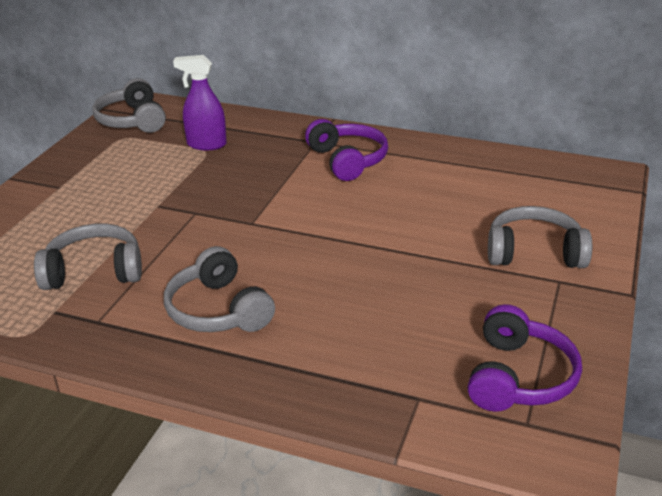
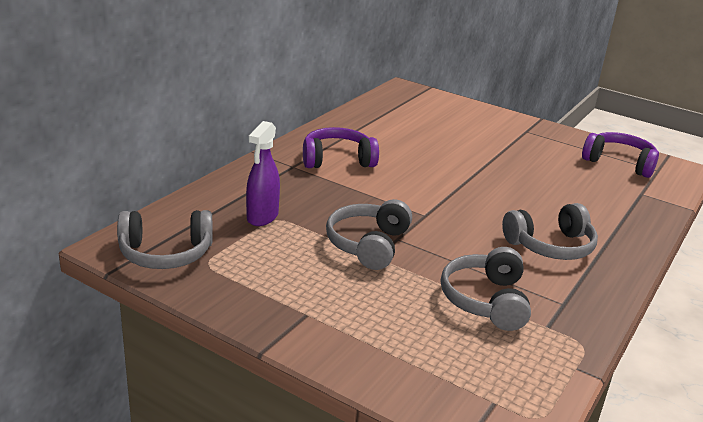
camera: 80 degrees left, 5 degrees down
(534, 252) = (494, 130): grey headphones -> grey headphones (368, 244)

